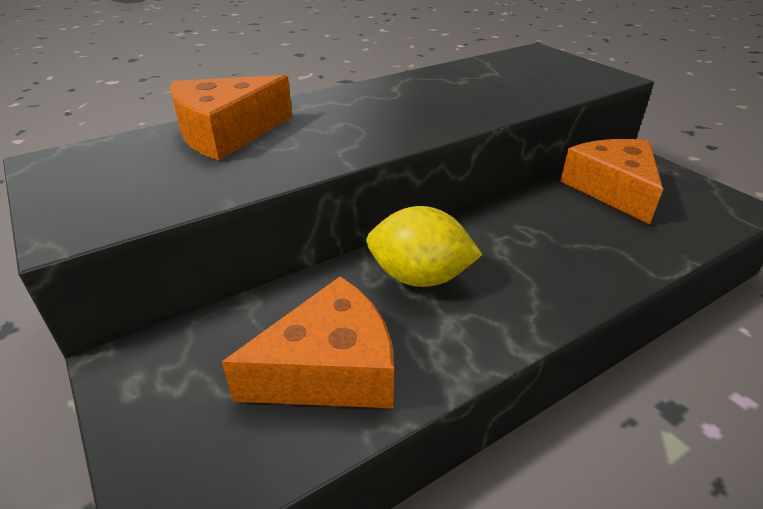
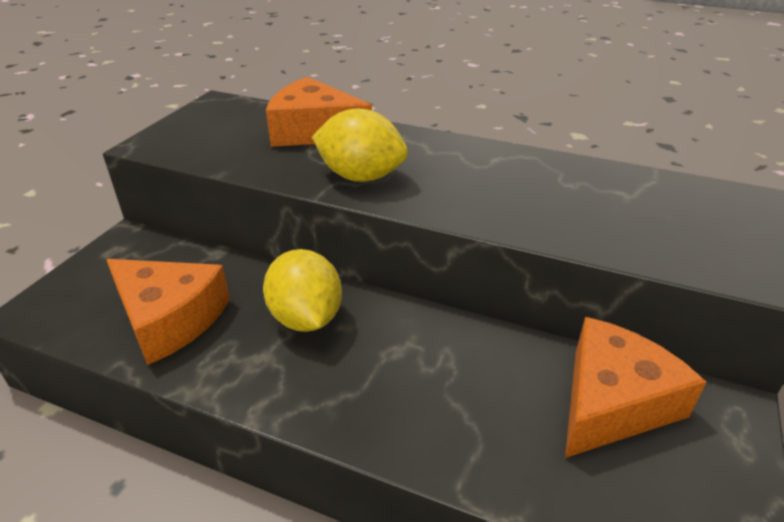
camera: 55 degrees right, 0 degrees up
(347, 138) = (361, 177): none -> yellow lemon

